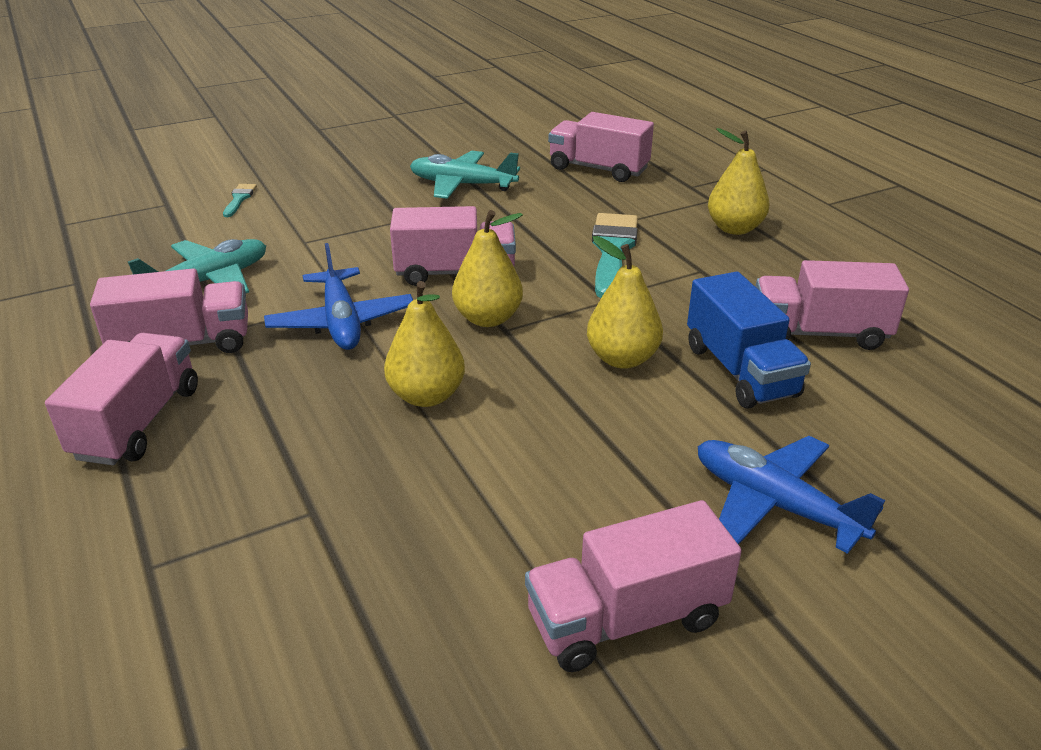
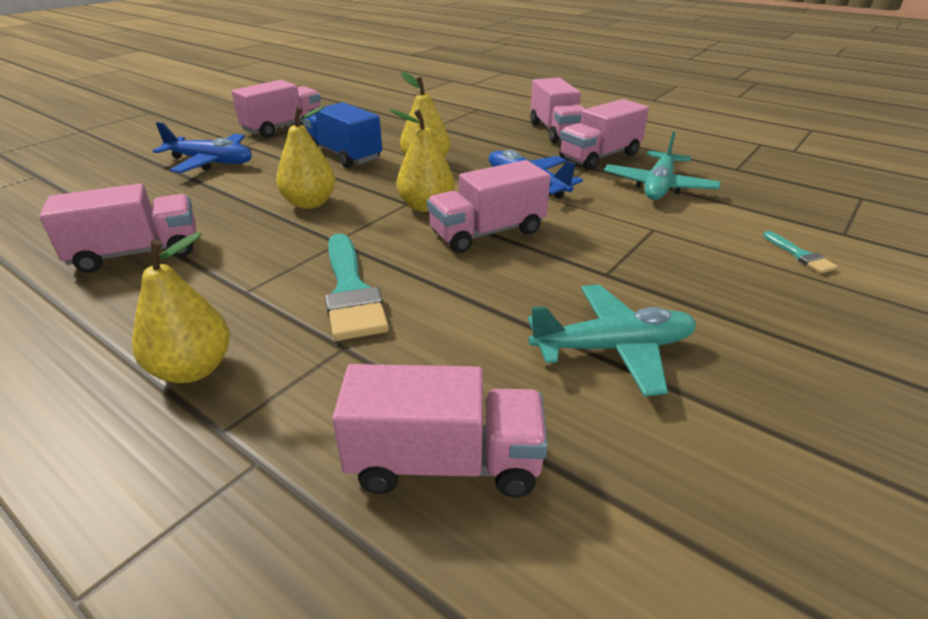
camera: 155 degrees right, 0 degrees up
(740, 371) = (218, 213): blue truck -> blue truck (344, 155)

